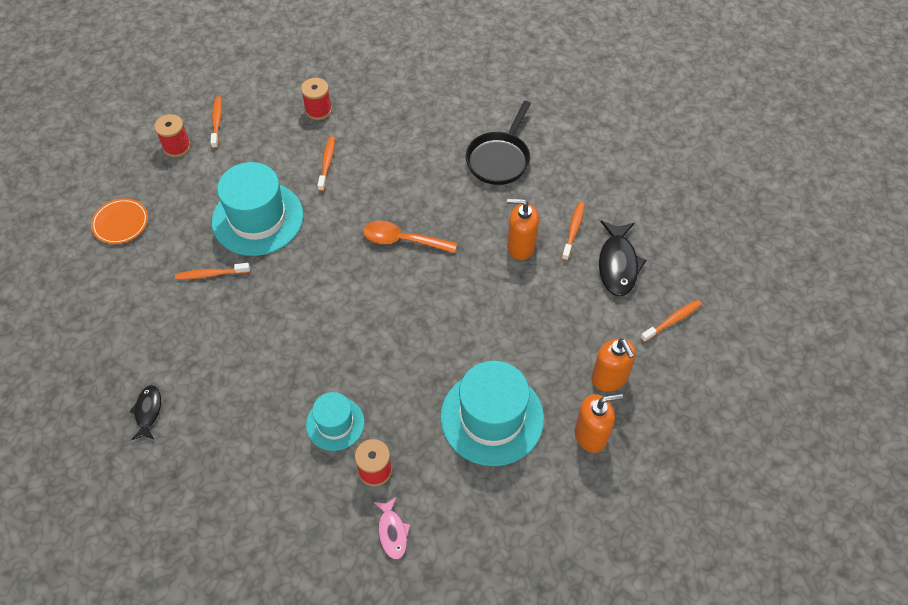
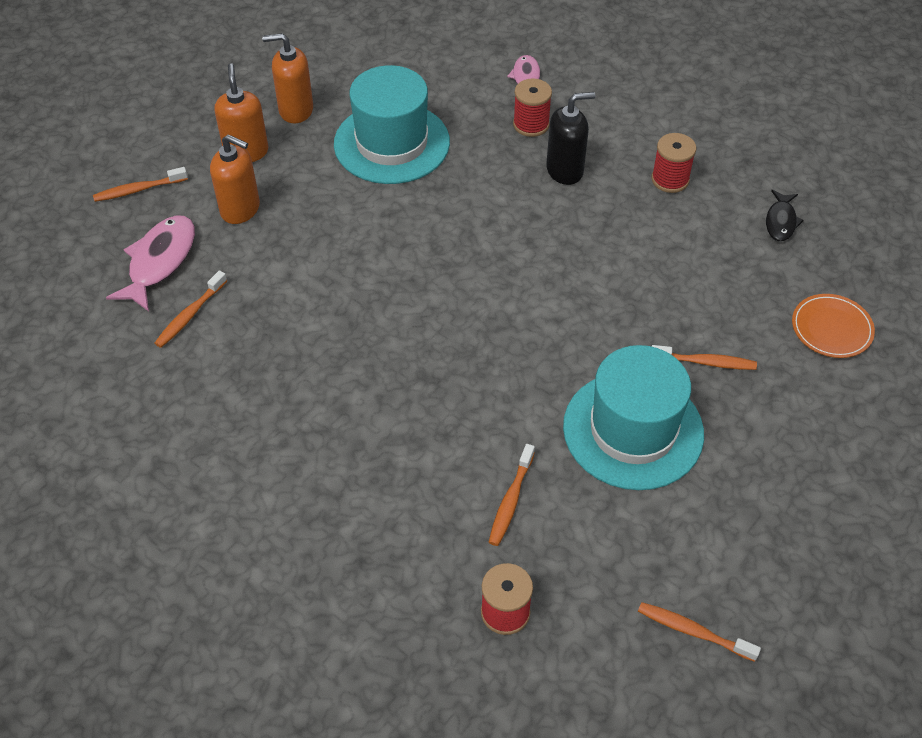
camera: 165 degrees left, 5 degrees down
(120, 223) = (847, 469): orange plate -> orange plate (831, 328)
(177, 147) = (765, 593): red spool -> red spool (670, 180)
(217, 122) = (693, 631): orange toothbrush -> orange toothbrush turned 105 degrees clockwise
(335, 423) = (565, 170): turquoise hat -> black soap dispenser
(402, 240) = (428, 352): orange spoon -> none
(499, 159) = (237, 445): black pan -> none
(520, 246) = (271, 309): orange soap dispenser -> orange soap dispenser (240, 209)
(618, 264) = (160, 261): black fish -> pink fish

